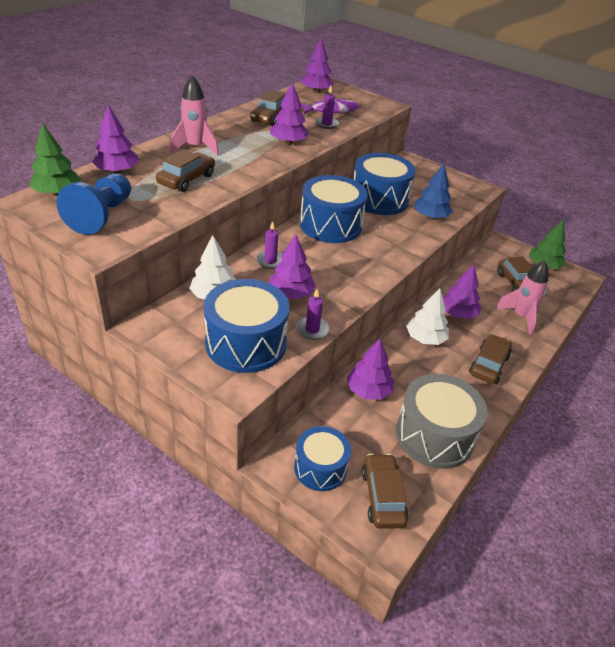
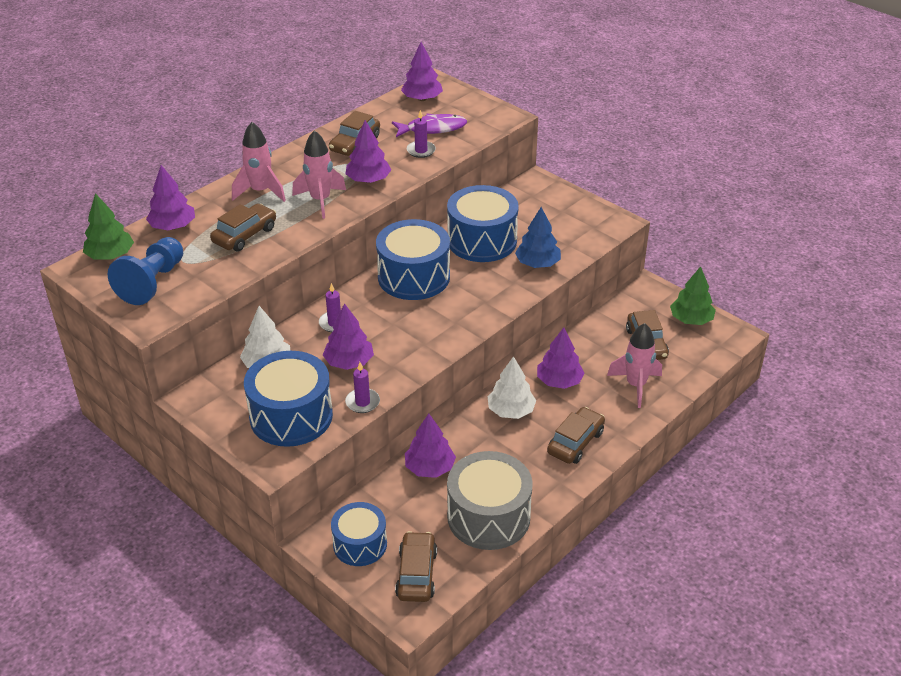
camera: 10 degrees right, 0 degrees up
(250, 155) = (320, 200): none -> pink rocket

